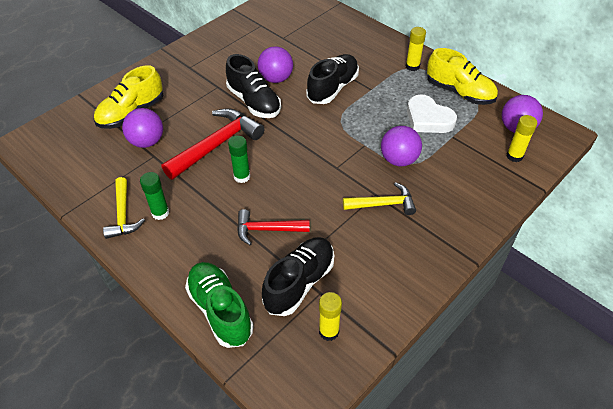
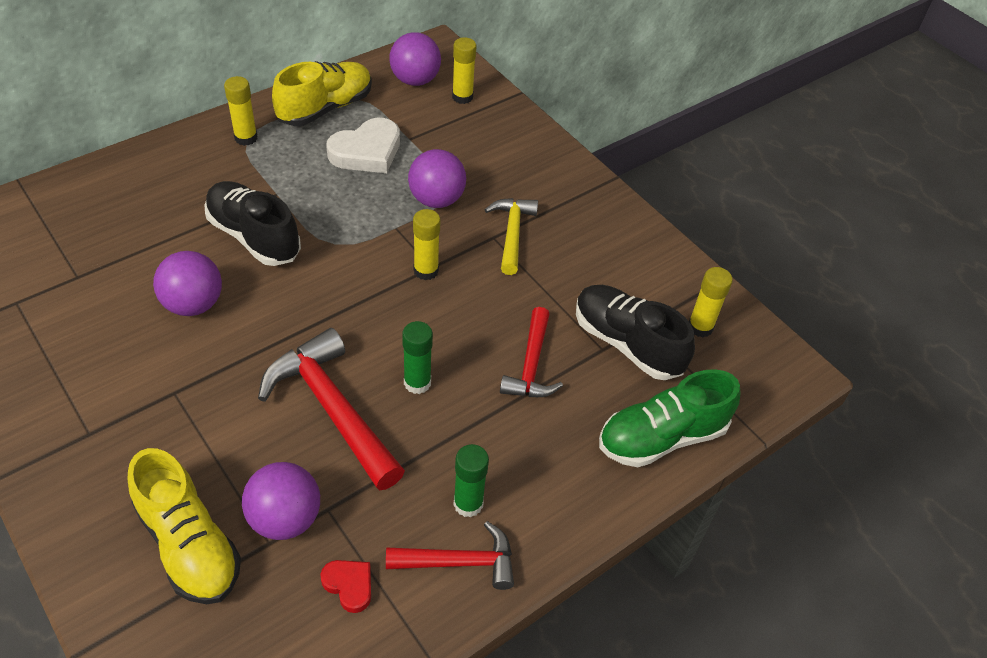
camera: 85 degrees left, 0 degrees up
(109, 173) = (349, 585): none -> red heart
(123, 215) = (460, 562): yellow hammer -> red hammer
(254, 102) = (242, 343): black shoe -> none
(332, 165) = (426, 271): none -> yellow glue stick

